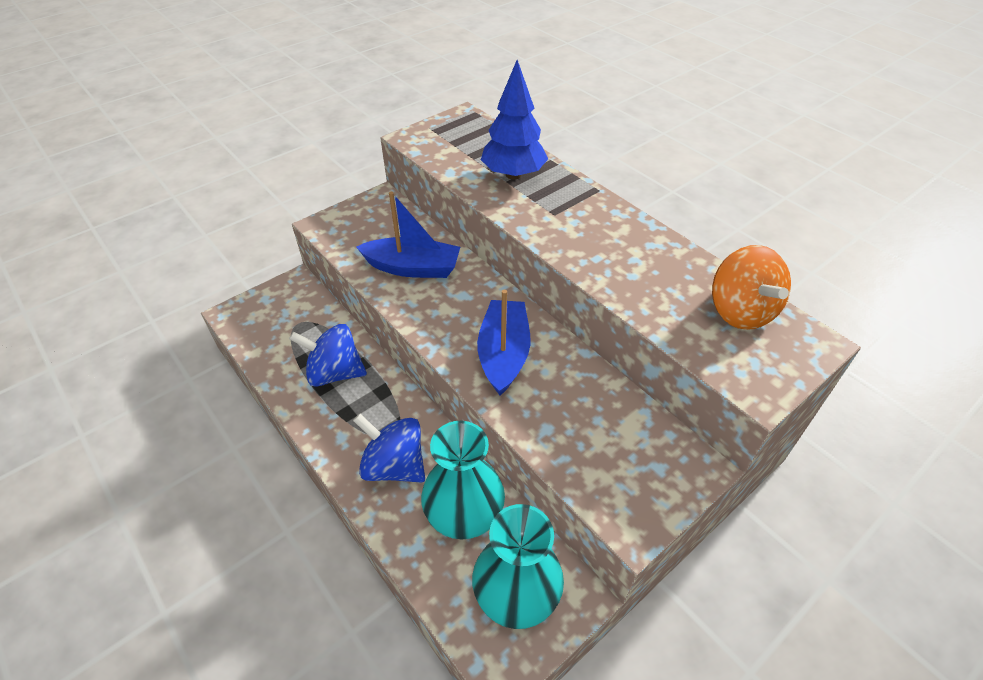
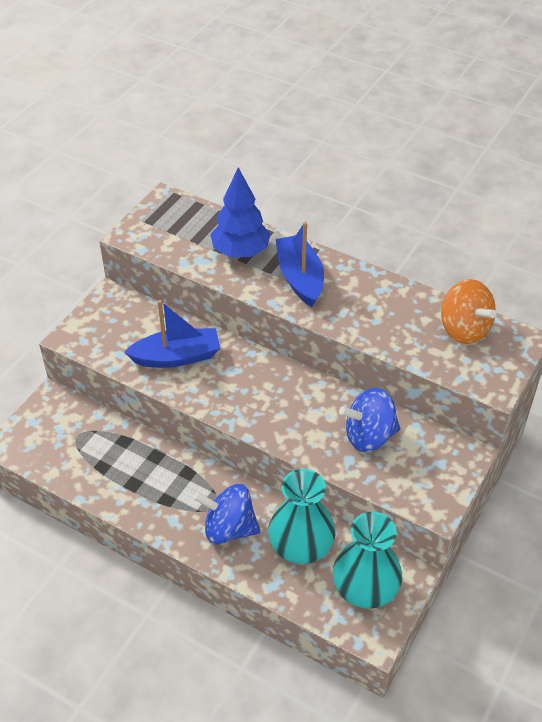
camera: 20 degrees left, 0 degrees up
(335, 373) = (137, 469): blue spinning top -> blue spinning top (369, 436)
(503, 354) = (290, 411): blue boat -> blue boat (300, 278)

